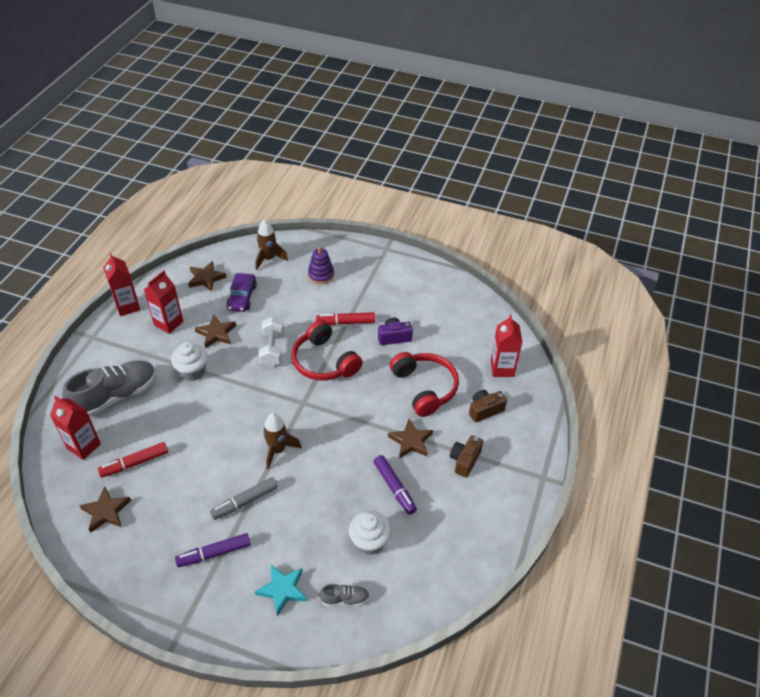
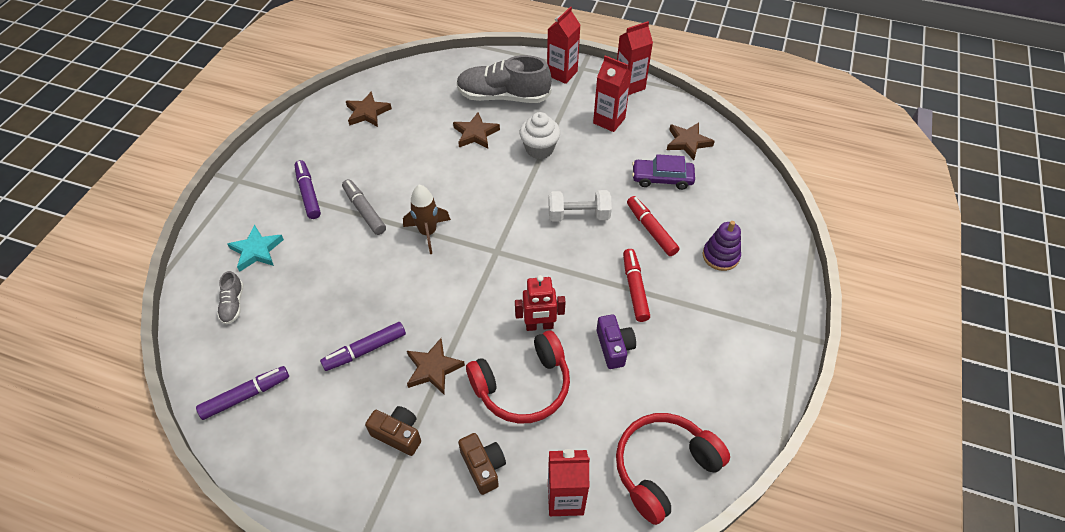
camera: 90 degrees right, 5 degrees up
(84, 446) = (442, 86): red carton -> red carton (562, 73)
(115, 396) = (503, 97): grey shoe -> grey shoe turned 135 degrees clockwise
(135, 463) = (420, 123): red marker -> red marker (651, 230)
(216, 333) = (598, 162): brown star -> brown star (475, 134)
(269, 259) = (738, 198): brown rocket -> none
(324, 361) = (562, 268): red headphones -> red headphones (663, 468)
(369, 542) = (296, 325): white cupcake -> none
(375, 377) = (539, 326): none -> red robot
(436, 570) = (246, 395): none -> purple marker

